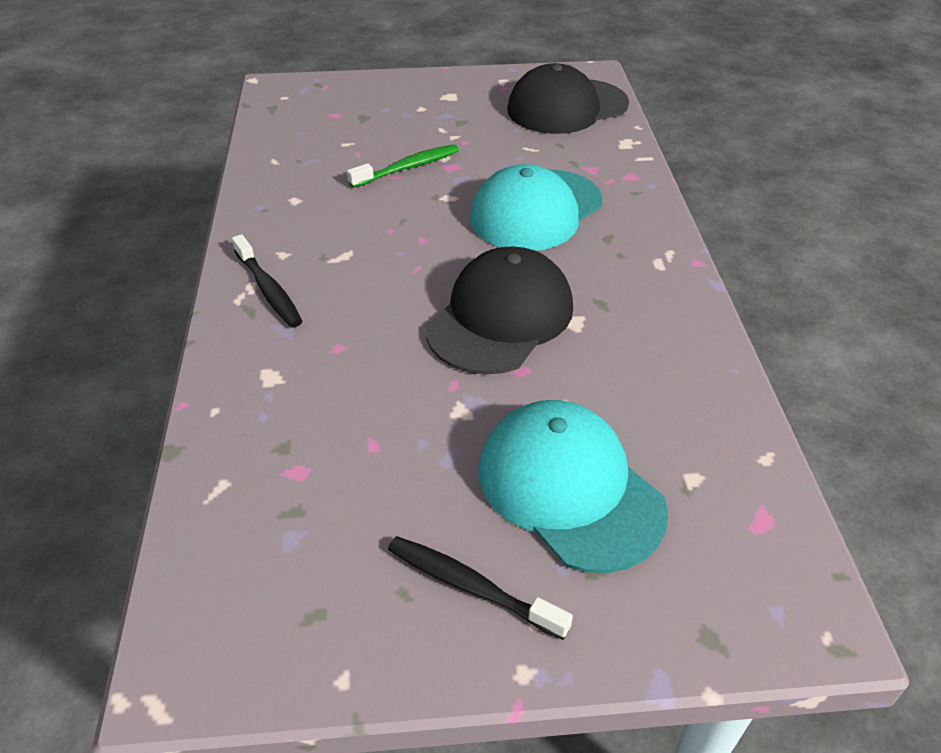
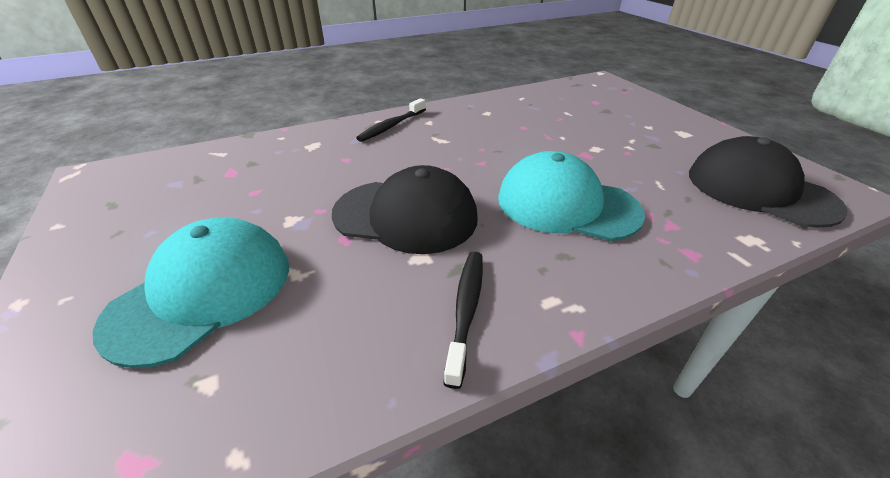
camera: 70 degrees right, 5 degrees down
(408, 168) = (563, 138): green toothbrush -> none
(471, 586) = (111, 260): black toothbrush -> black toothbrush (466, 310)

